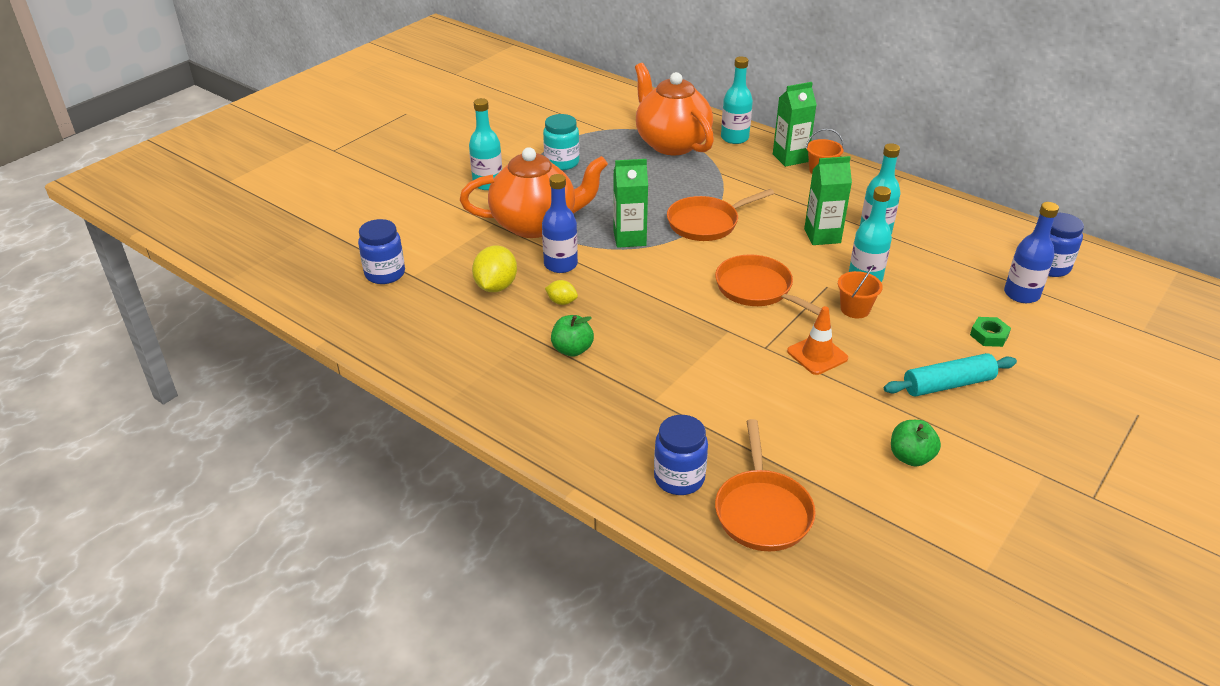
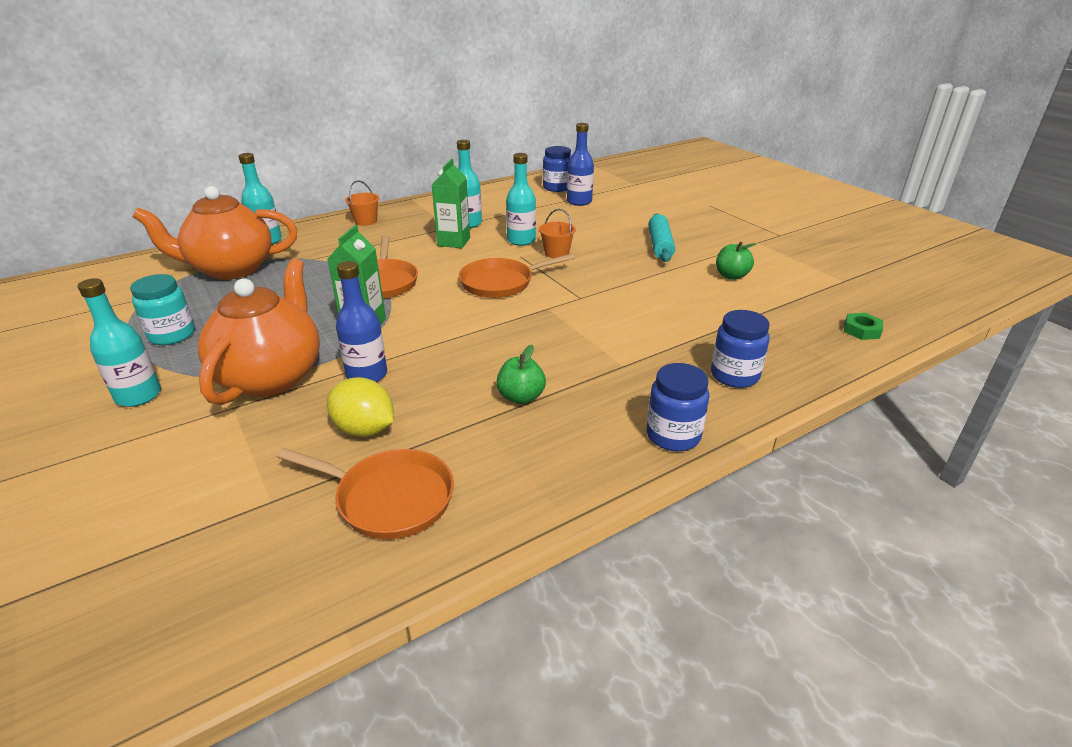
camera: 70 degrees left, 5 degrees down
(385, 274) = (237, 530): blue jar -> blue jar (673, 435)
(561, 302) = (434, 387): yellow lemon -> none
(762, 510) = (780, 345): orange pan -> orange pan (388, 498)
(790, 158) = (331, 227): green carton -> none
(817, 355) = (602, 280): orange traffic cone -> none
(989, 335) = (615, 221): green nut -> green nut (861, 330)

